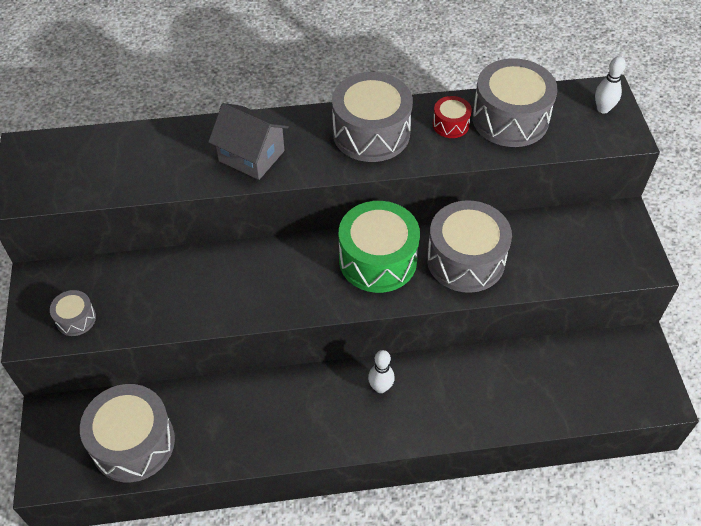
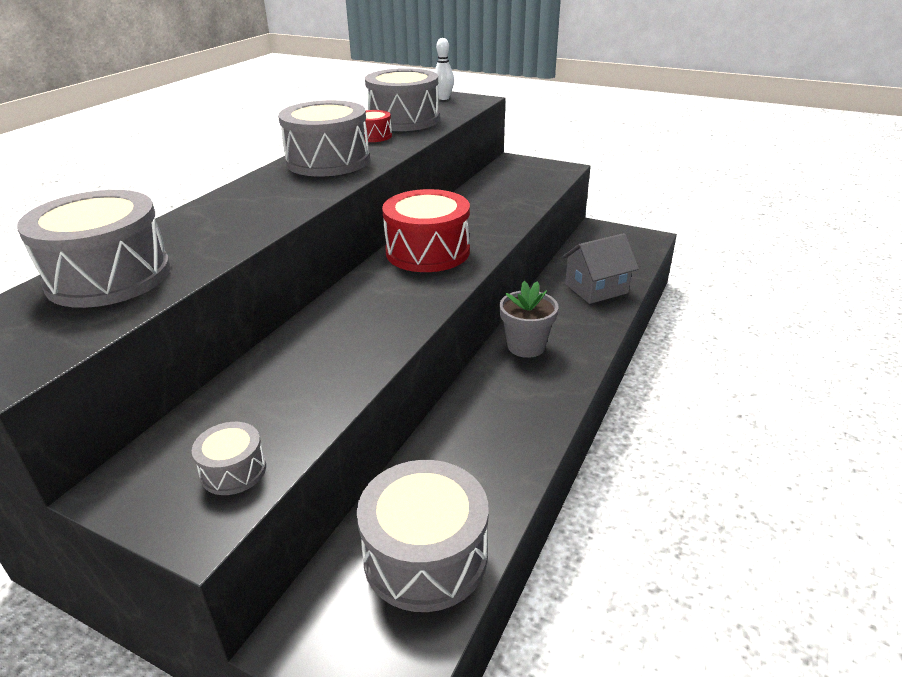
camera: 55 degrees left, 20 degrees down
(251, 156) = (254, 211): grey house -> grey house (596, 288)
(378, 260) = (427, 252): green drum -> red drum
(380, 387) = (526, 346): white bowling pin -> grey flower pot
(465, 260) = (478, 218): grey drum -> grey drum (109, 277)

